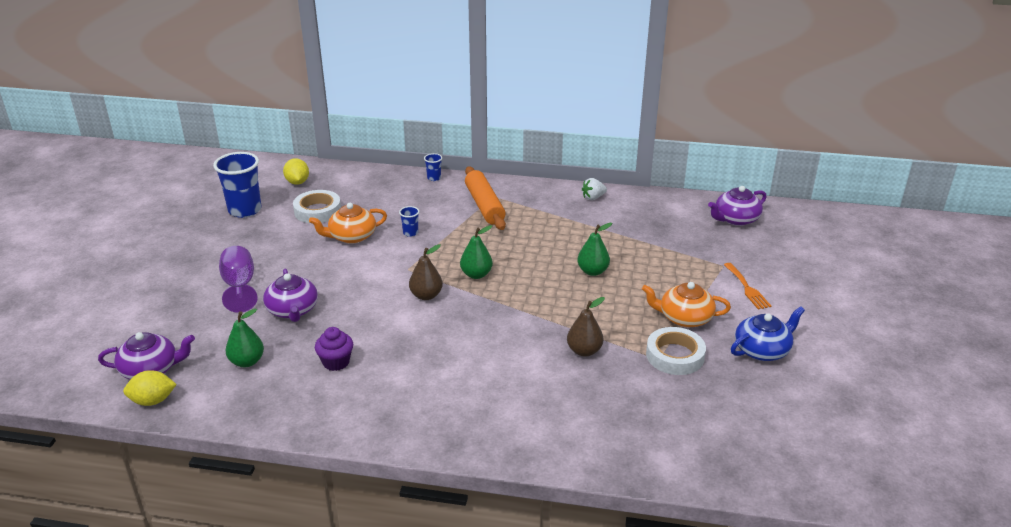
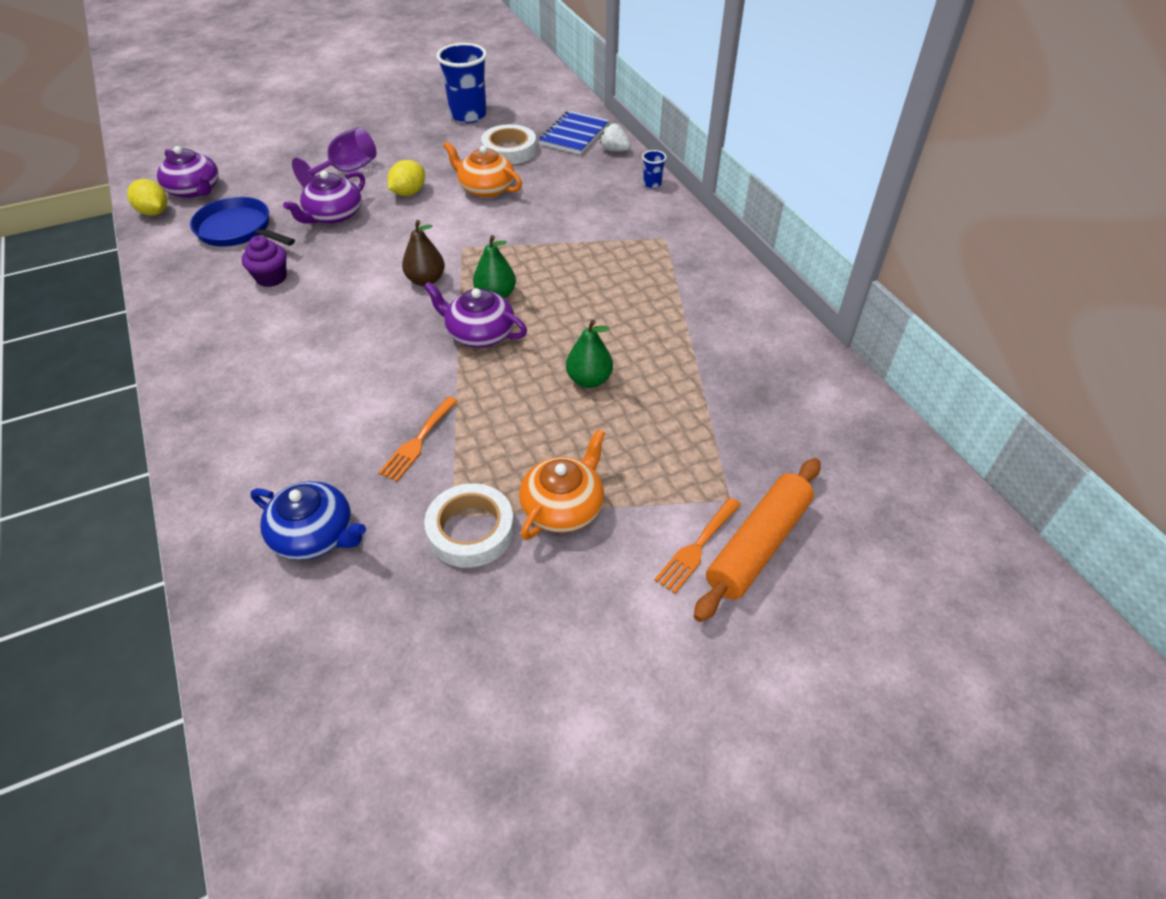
camera: 55 degrees right, 15 degrees up
(247, 361) = (238, 230): green pear -> blue pan
(297, 182) = (546, 117): yellow lemon -> yellow lemon (409, 192)
(337, 181) = (574, 135): none -> blue notebook
(410, 233) = (529, 218): blue cup -> none
(484, 205) = (637, 240): orange rolling pin -> orange rolling pin (757, 545)
(584, 351) = (418, 441): brown pear -> orange fork
(593, 197) = (755, 311): white strawberry -> white strawberry (614, 150)
(684, 318) = (563, 506): orange teapot -> orange teapot turned 60 degrees clockwise
(735, 219) = (867, 466): purple teapot -> purple teapot (479, 333)
(762, 350) = (557, 623): blue teapot -> blue teapot (315, 535)

